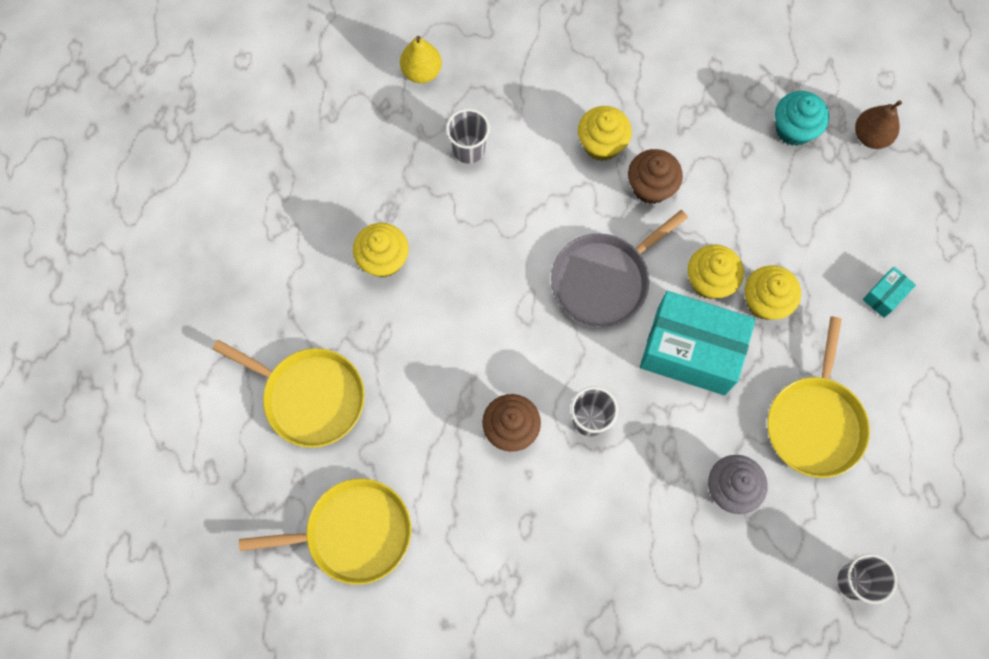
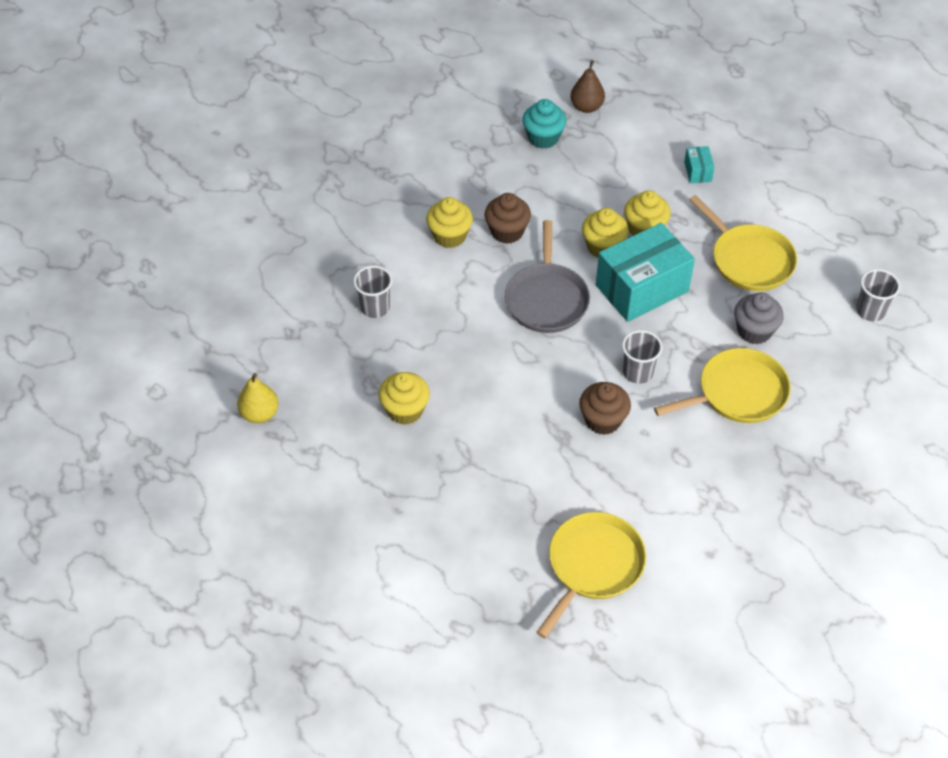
camera: 50 degrees left, 20 degrees down
(309, 397) = (464, 524): yellow pan -> yellow pan (737, 393)
(421, 72) = (287, 294): yellow pear -> yellow pear (260, 414)

